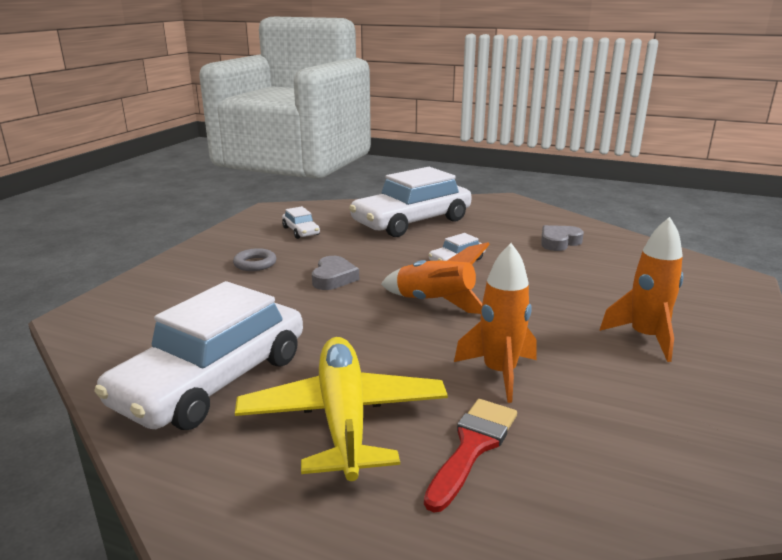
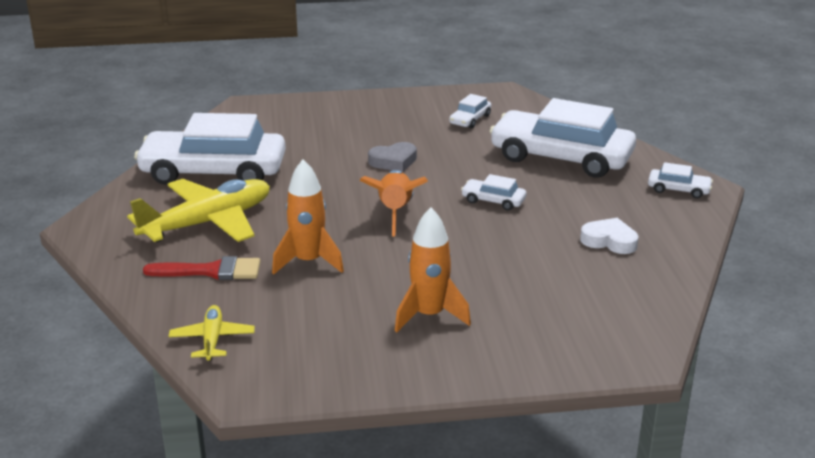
camera: 60 degrees right, 5 degrees up
(255, 264) = (384, 126): grey ring -> none
(501, 206) = (678, 190): none -> white car
(559, 242) = (609, 241): grey heart -> white heart
(650, 489) = (212, 339): none -> yellow plane

